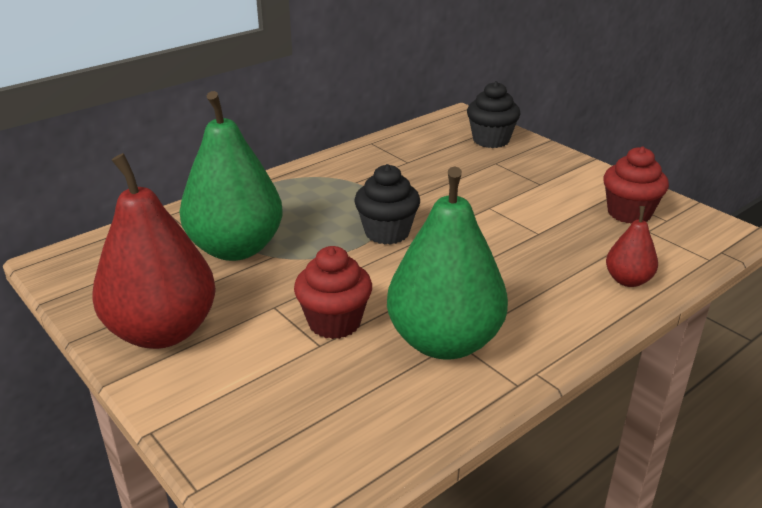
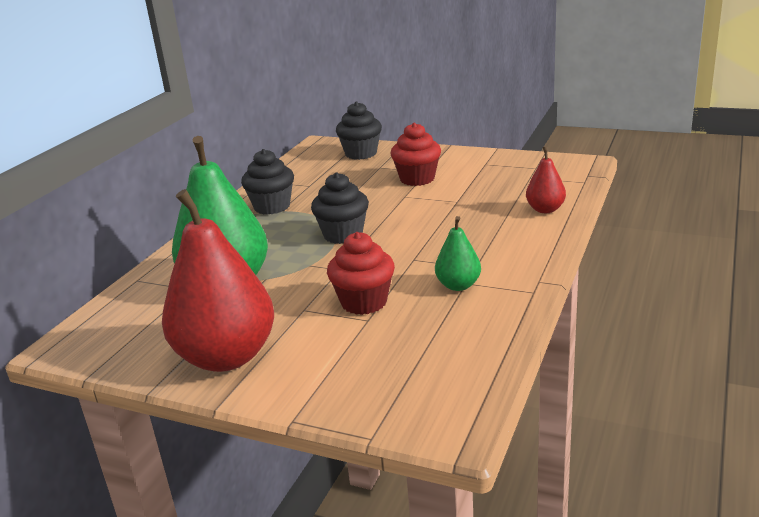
camera: 25 degrees left, 5 degrees down
(351, 175) = (272, 207): none -> black cupcake
(444, 342) = (458, 285): green pear -> green pear, size x0.47
(629, 213) = (507, 171): red cupcake -> red cupcake (417, 179)

